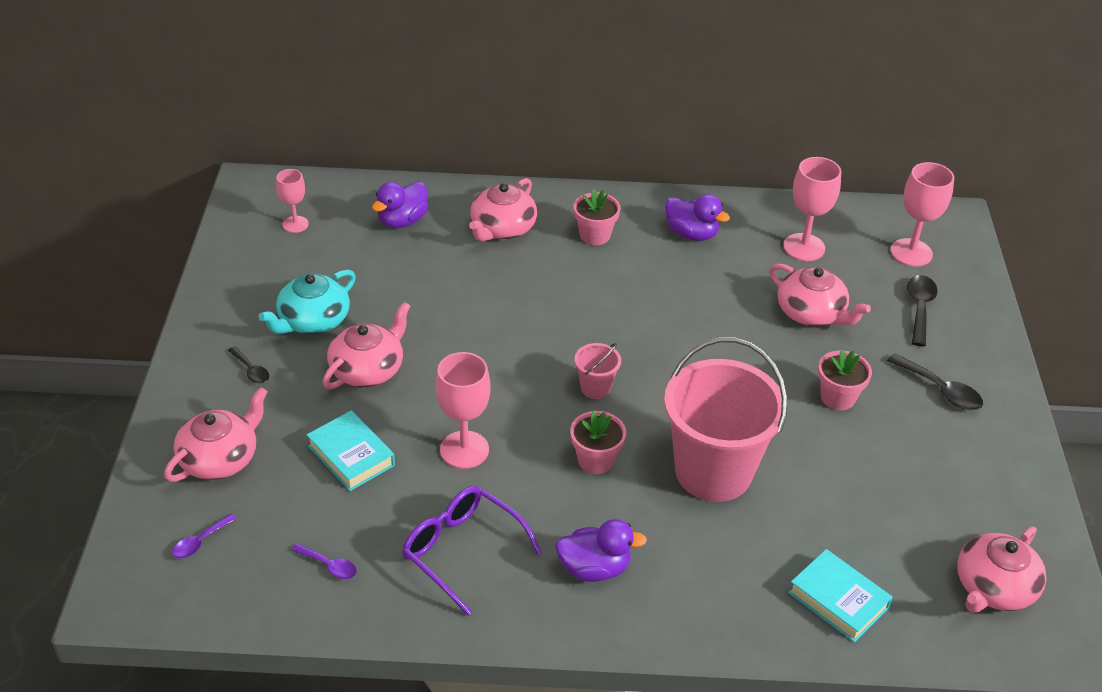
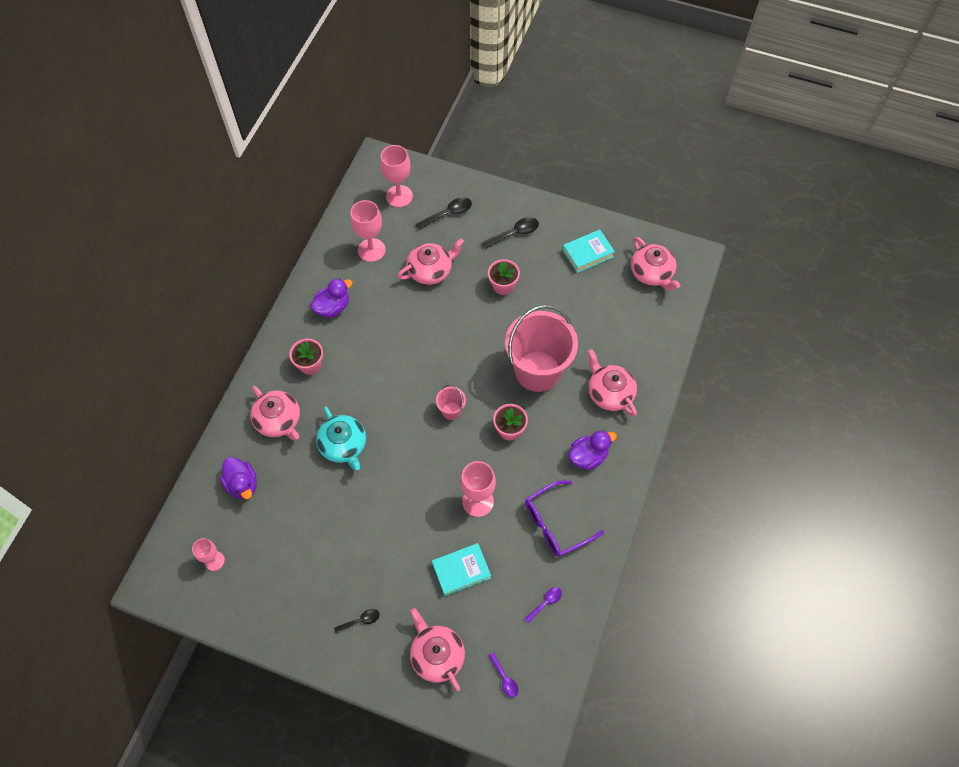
camera: 70 degrees left, 20 degrees up
(313, 320) = (325, 569): turquoise teapot -> turquoise teapot (343, 445)
(368, 369) = (387, 543): pink teapot -> pink teapot (609, 392)
(594, 568) = (588, 456): purple duck -> purple duck turned 45 degrees clockwise
(838, 600) = (641, 345): turquoise book -> turquoise book (587, 254)
(919, 308) = (448, 214): black spoon -> black spoon turned 120 degrees clockwise

